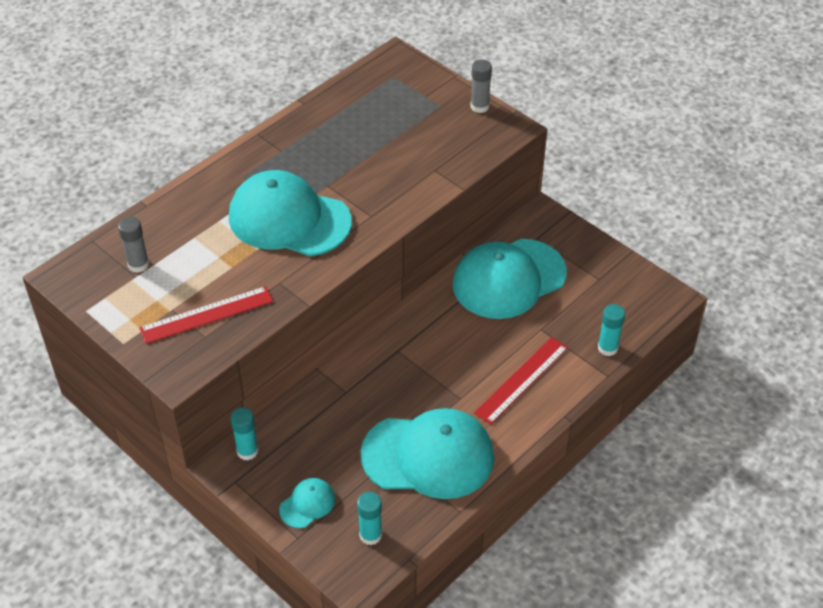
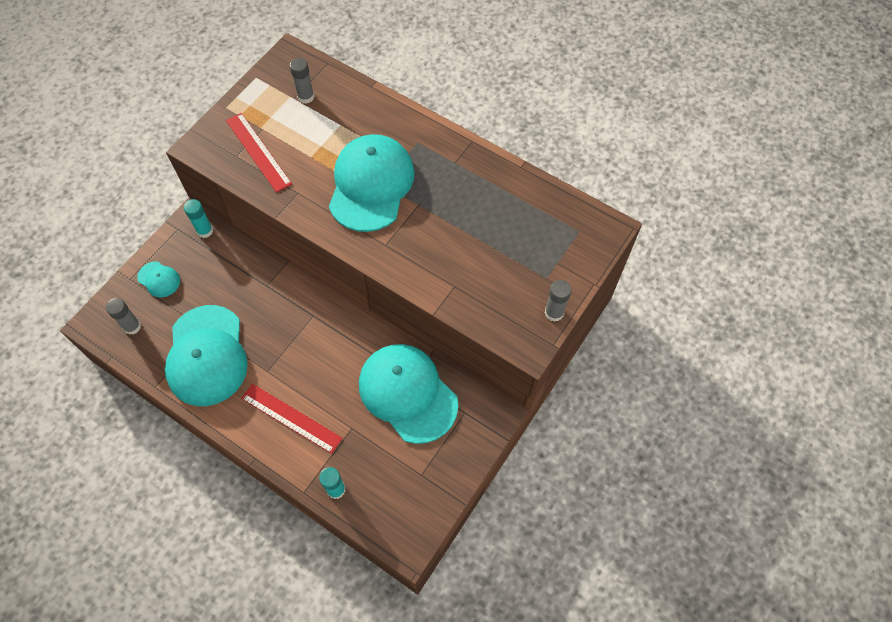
camera: 80 degrees right, 15 degrees up
(370, 535) = (132, 326): turquoise glue stick -> grey glue stick

